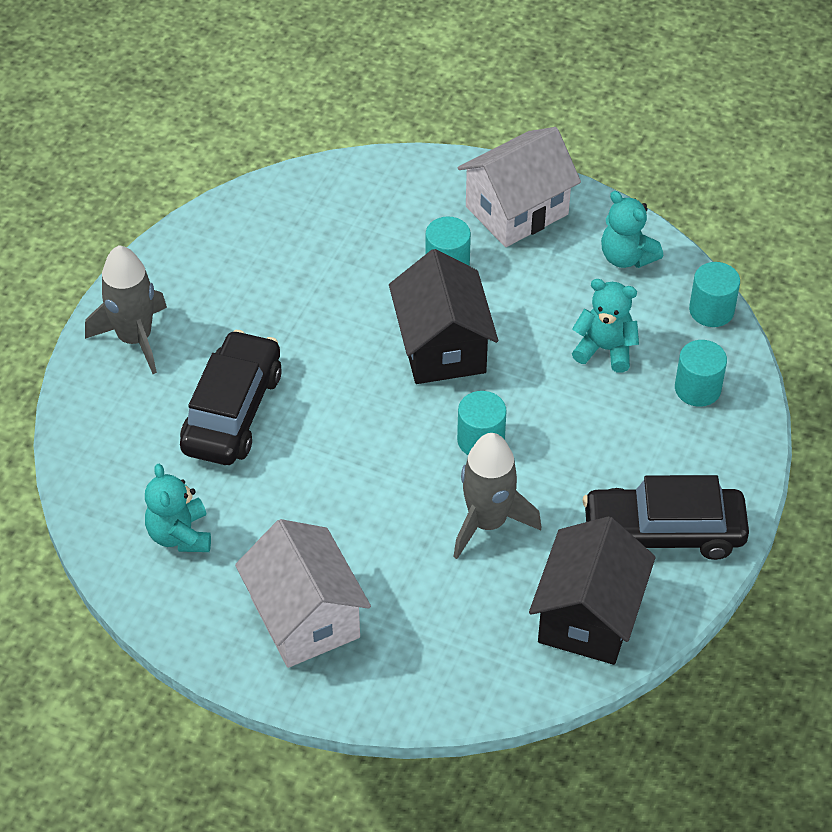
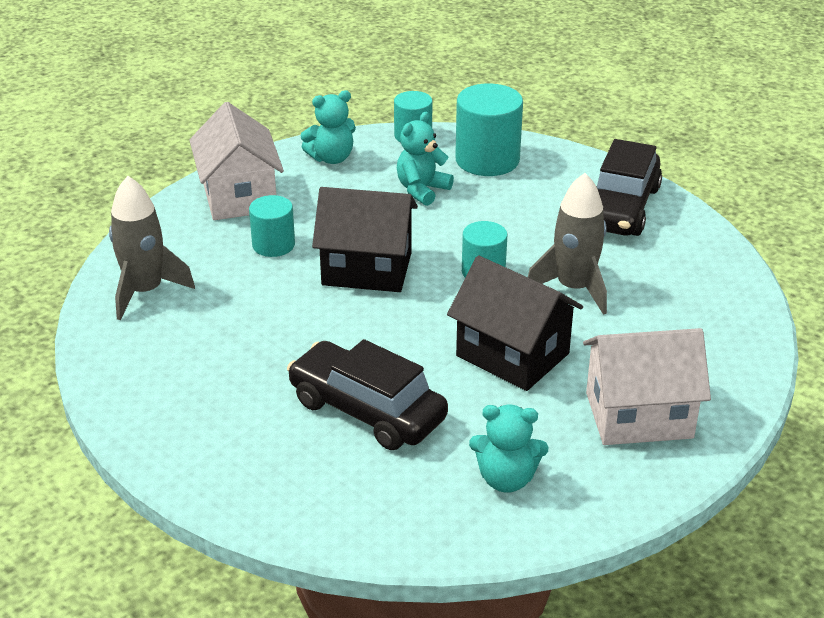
camera: 70 degrees left, 15 degrees down
(135, 338) = (226, 460): grey rocket -> grey rocket (145, 291)
(588, 616) = (690, 260): black house -> black house (512, 355)
(697, 388) = (487, 160): turquoise cylinder -> turquoise cylinder, size x1.65

